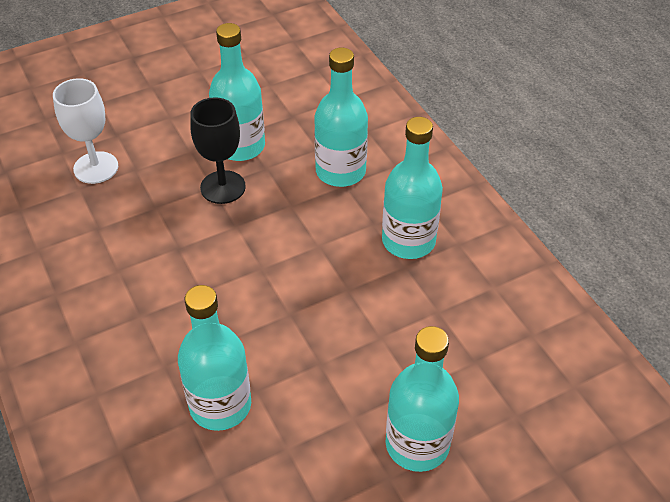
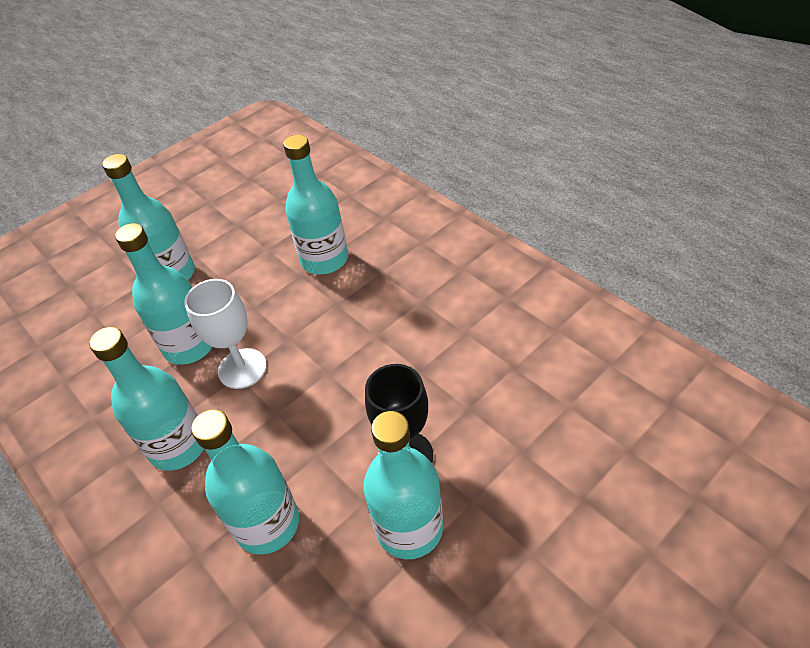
camera: 170 degrees right, 0 degrees up
(96, 168) = (571, 439): white goblet -> white goblet (242, 368)
(396, 335) = (189, 345): none -> turquoise bottle

